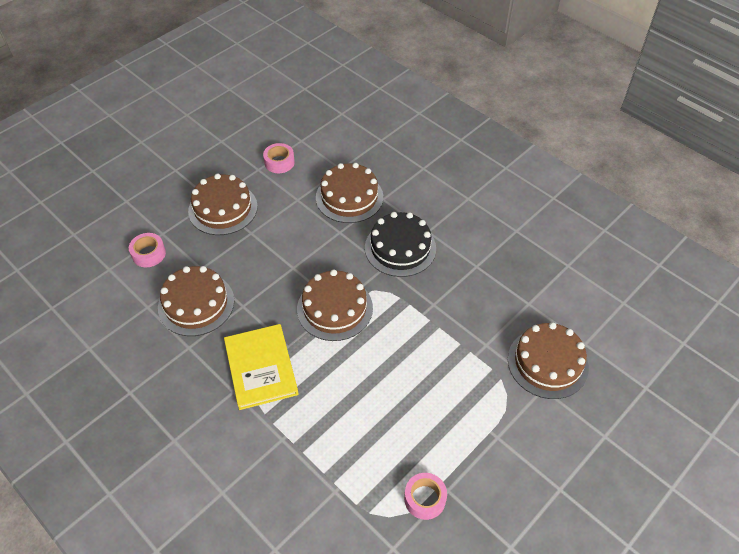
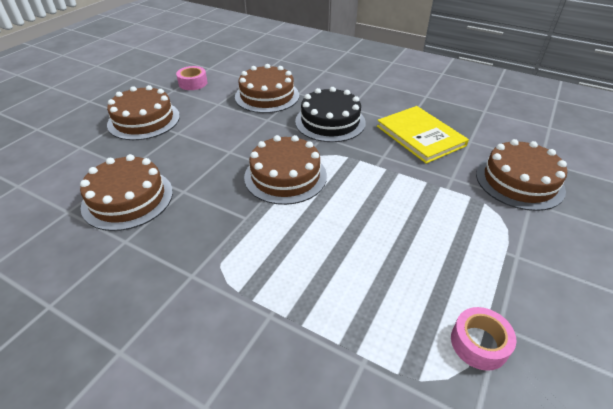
camera: 15 degrees left, 10 degrees down
(149, 254) = (65, 165): pink tape -> none
(260, 367) = (219, 244): yellow book -> yellow book (420, 136)

